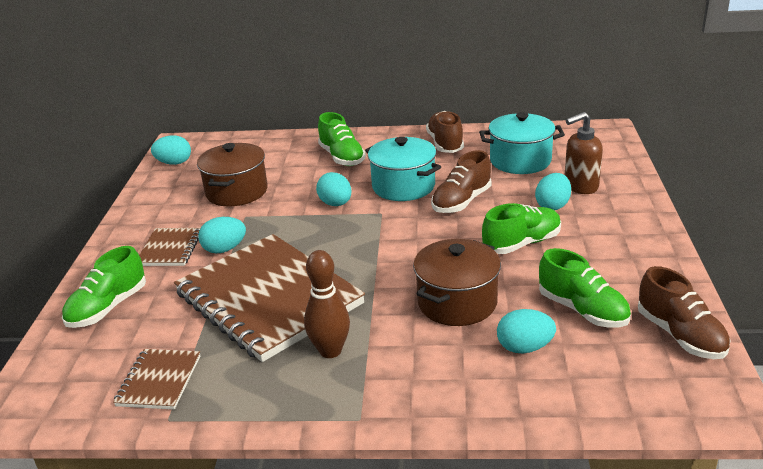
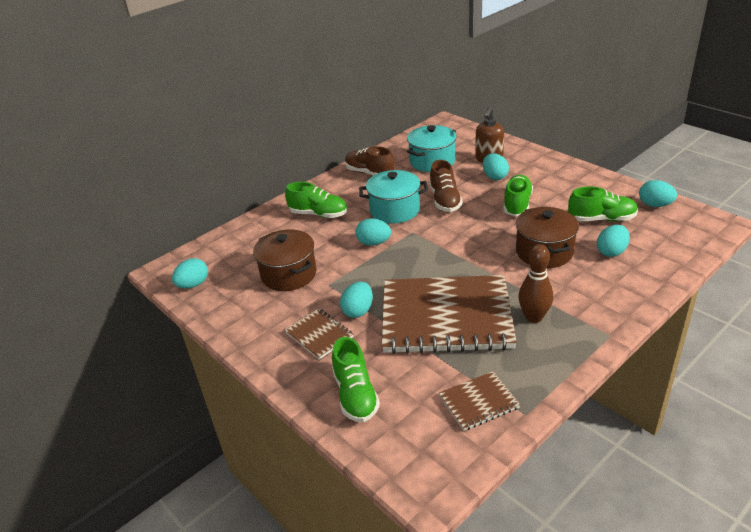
camera: 45 degrees left, 5 degrees up
(159, 381) = (478, 402): brown notebook -> brown notebook turned 75 degrees counterclockwise
(680, 335) = (655, 205): brown shoe -> turquoise egg

